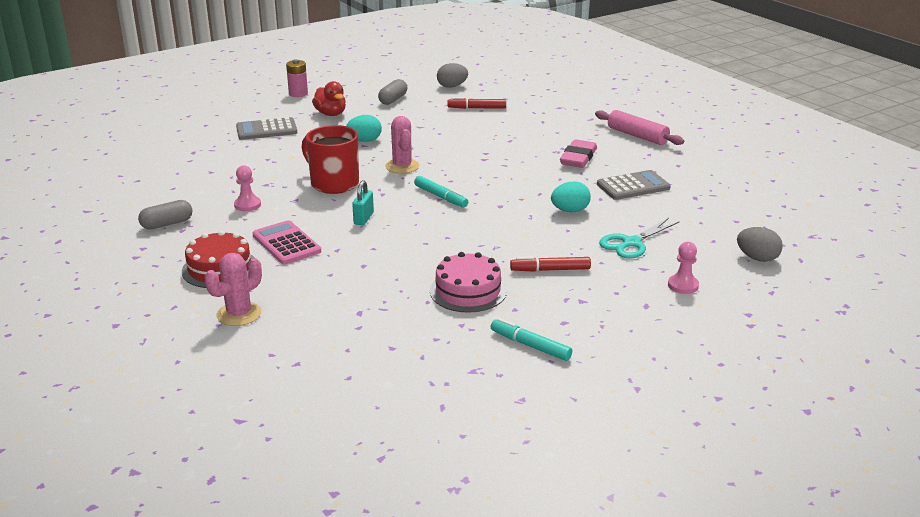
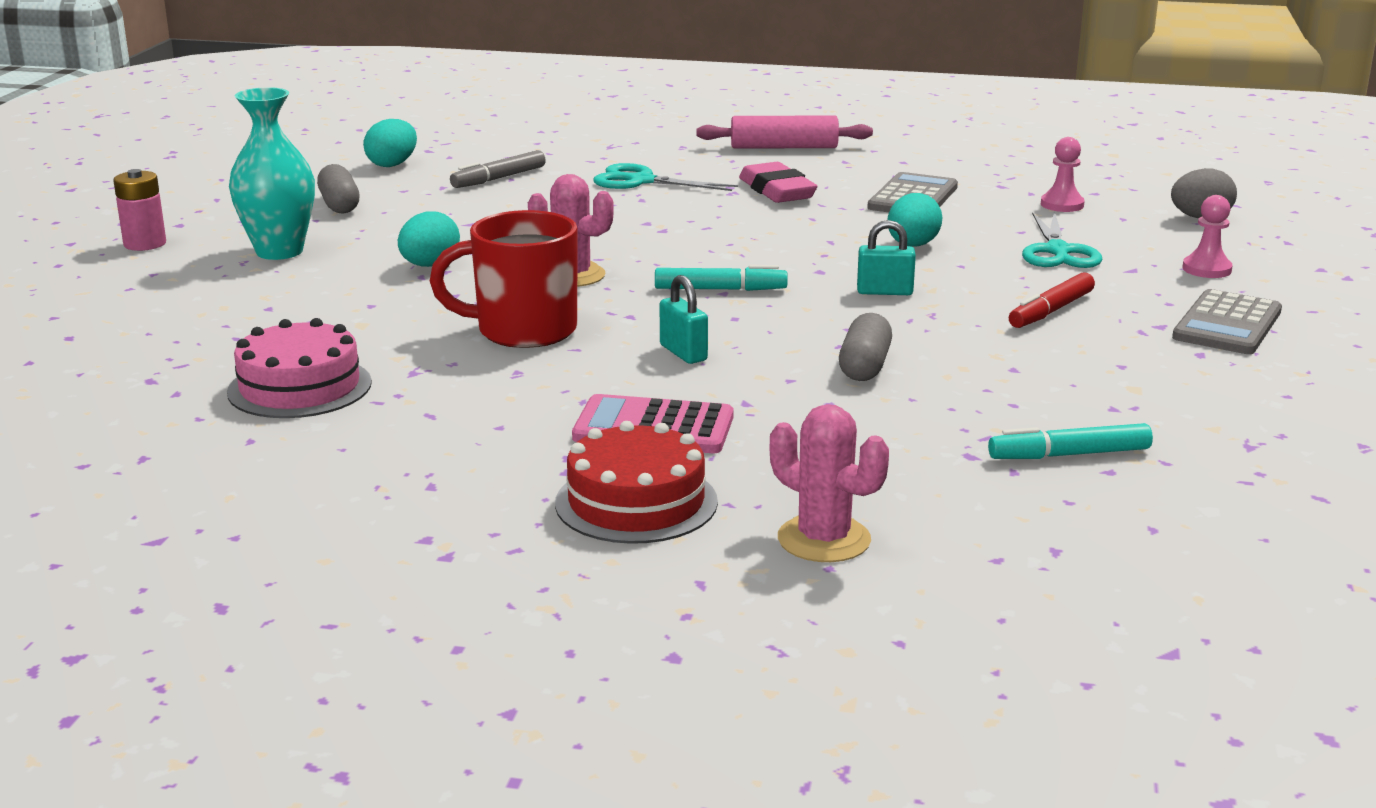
camera: 45 degrees left, 5 degrees down
(167, 224) = (380, 489): grey capsule -> grey capsule (865, 366)
(239, 314) = (824, 539): pink cactus -> pink cactus turned 45 degrees counterclockwise
(247, 205) = (456, 408): pink pawn -> pink pawn (1062, 205)
(266, 130) = (216, 306): grey calculator -> grey calculator (1227, 324)
(331, 114) = (279, 251): red duck -> turquoise vase
(452, 86) = (392, 164): grey egg -> turquoise egg
(468, 291) = (1026, 371): pink cake -> pink cake (299, 387)
(477, 108) = (499, 178): red marker -> grey marker
(502, 227) = (884, 292): none -> turquoise padlock
(530, 131) = (641, 181): none -> turquoise scissors
(530, 345) = (1232, 392): turquoise marker -> turquoise marker (1069, 455)

